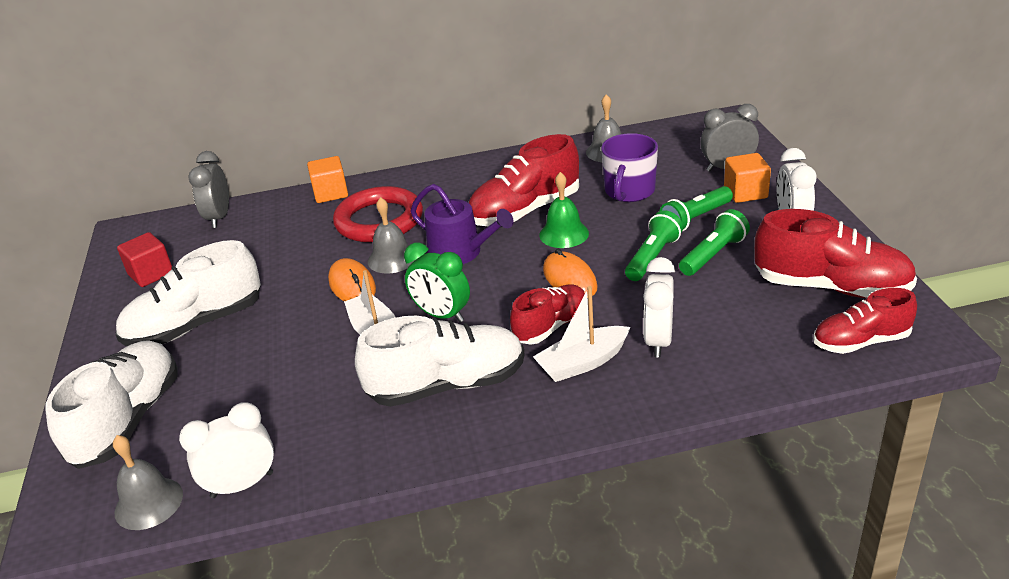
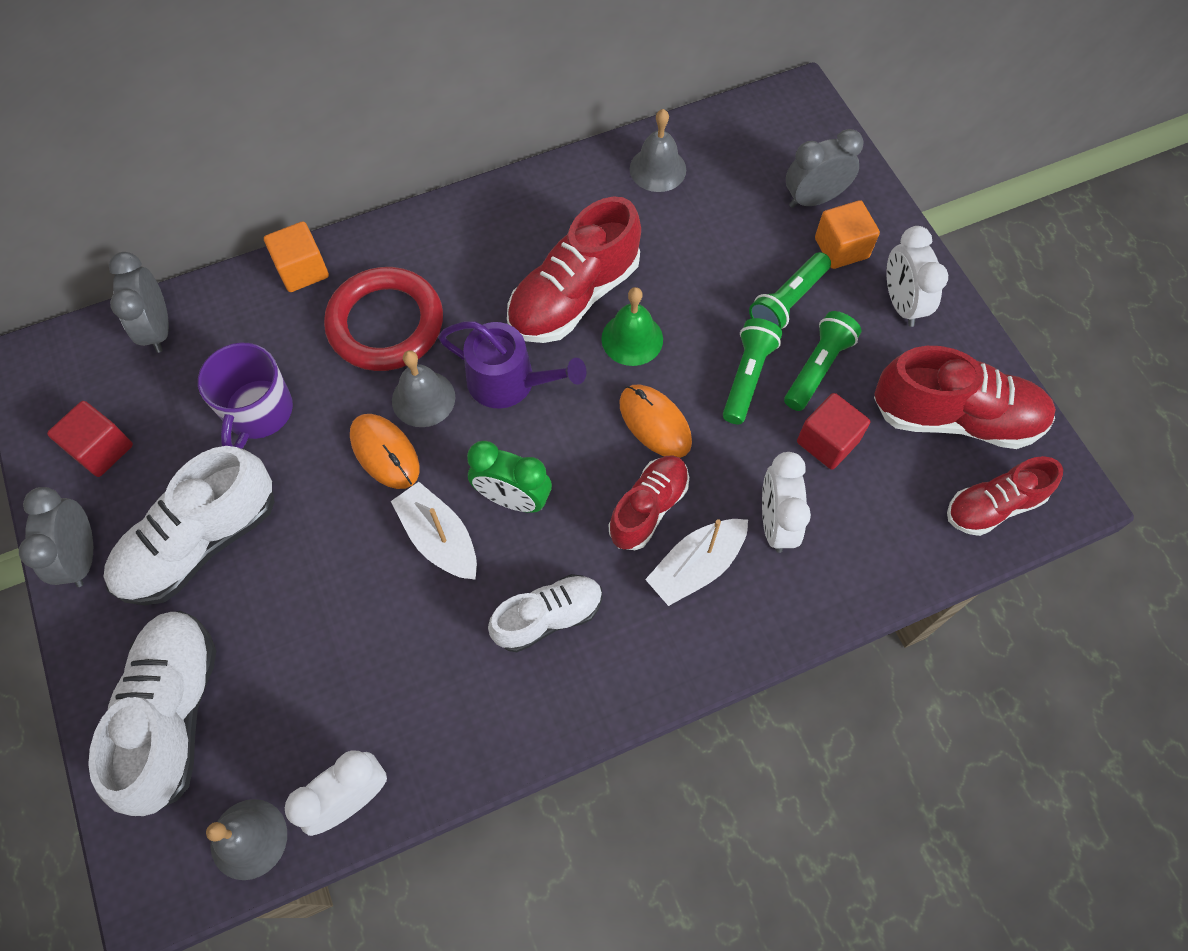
camera: 15 degrees left, 30 degrees up
(108, 328) = (82, 556): none -> grey clock
(447, 385) = (548, 617): white shoe -> white shoe, size x0.63
(629, 191) = (699, 251): purple mug -> purple mug (258, 412)
(714, 296) = (827, 442): none -> red cube

